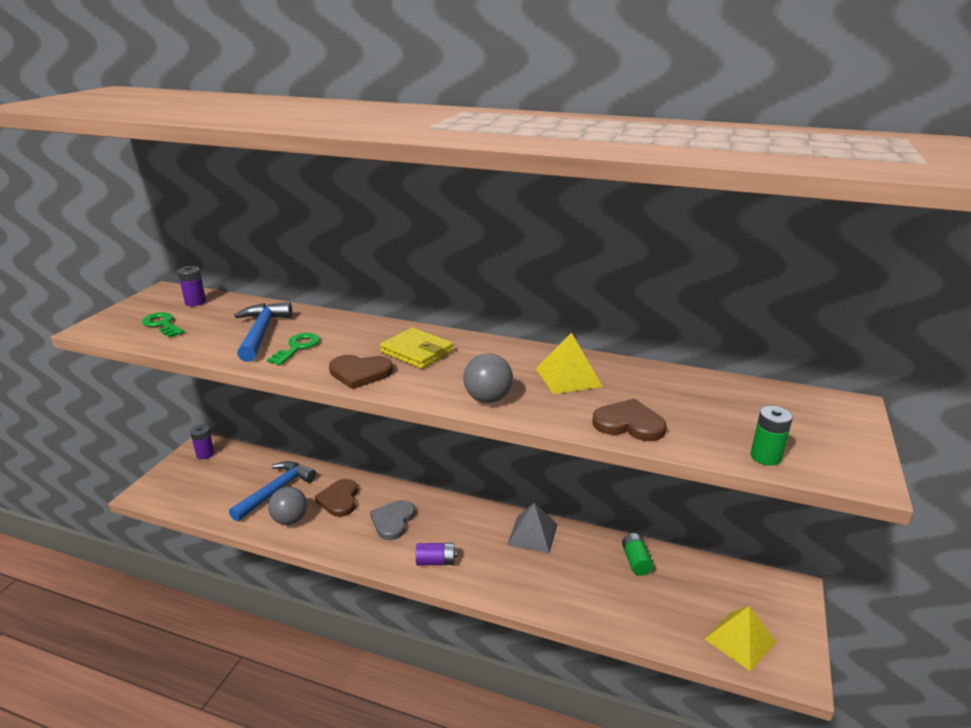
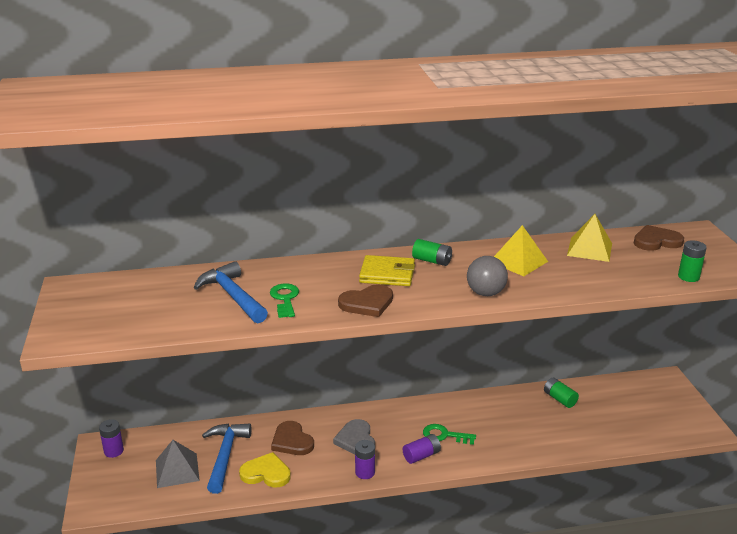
camera: 30 degrees left, 0 degrees up
(162, 324) = (123, 316): green key -> green key (444, 435)
(195, 302) = (121, 287): purple battery -> purple battery (365, 472)
(290, 520) = (266, 473): grey ball -> yellow heart
(477, 351) = (432, 261): none -> green battery
(532, 534) = (473, 408): grey pyramid -> grey pyramid (177, 470)
(629, 424) = (593, 281): brown heart -> brown heart (656, 241)
(740, 640) = (662, 423): yellow pyramid -> yellow pyramid (589, 249)

